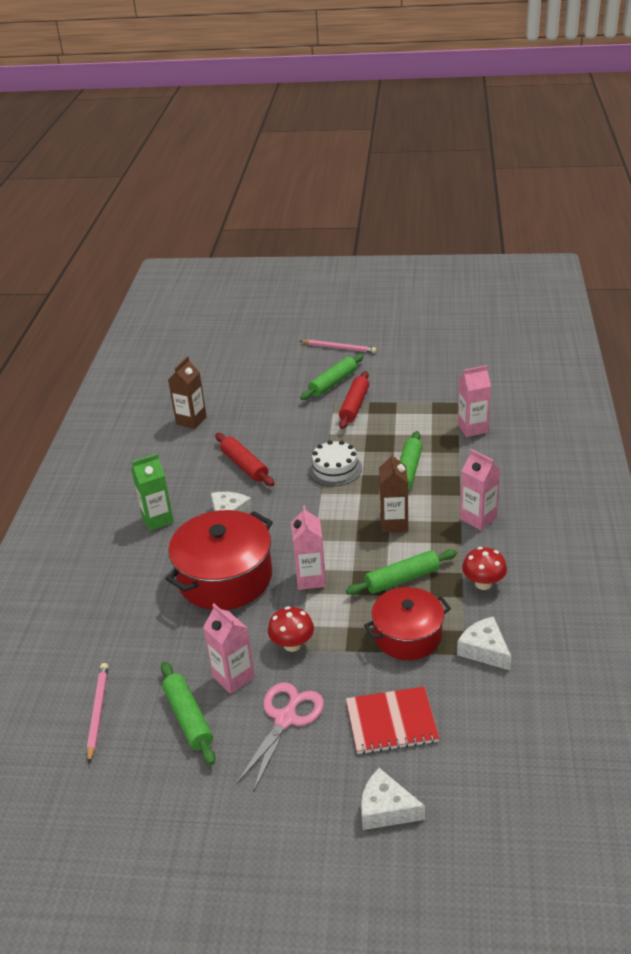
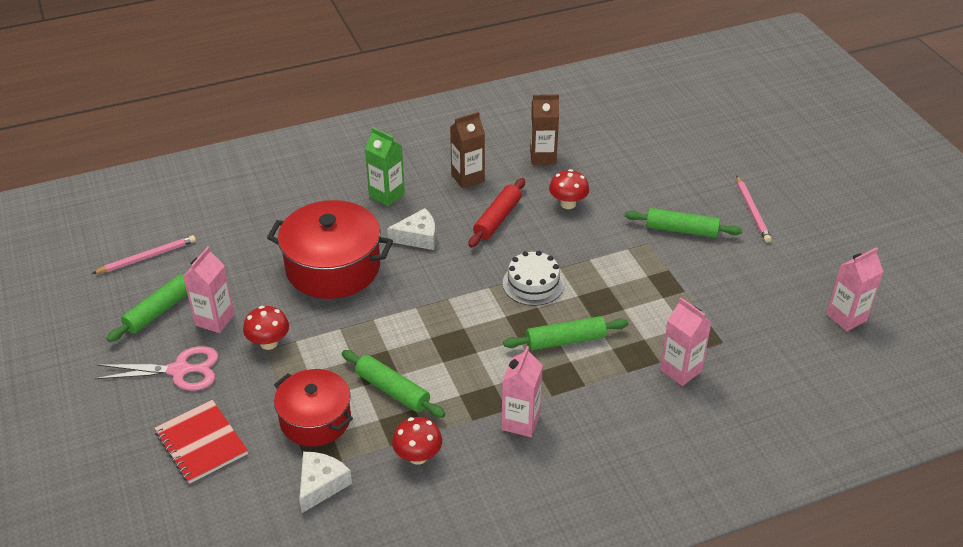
camera: 60 degrees right, 5 degrees up
(258, 425) = (568, 204): none -> red mushroom
(310, 579) = (360, 324): pink carton -> pink carton (846, 317)
(354, 406) = (652, 260): red rolling pin -> none
(386, 809) = (102, 471): white cheese -> none
(394, 523) = (473, 357): brown carton -> brown carton (467, 178)

